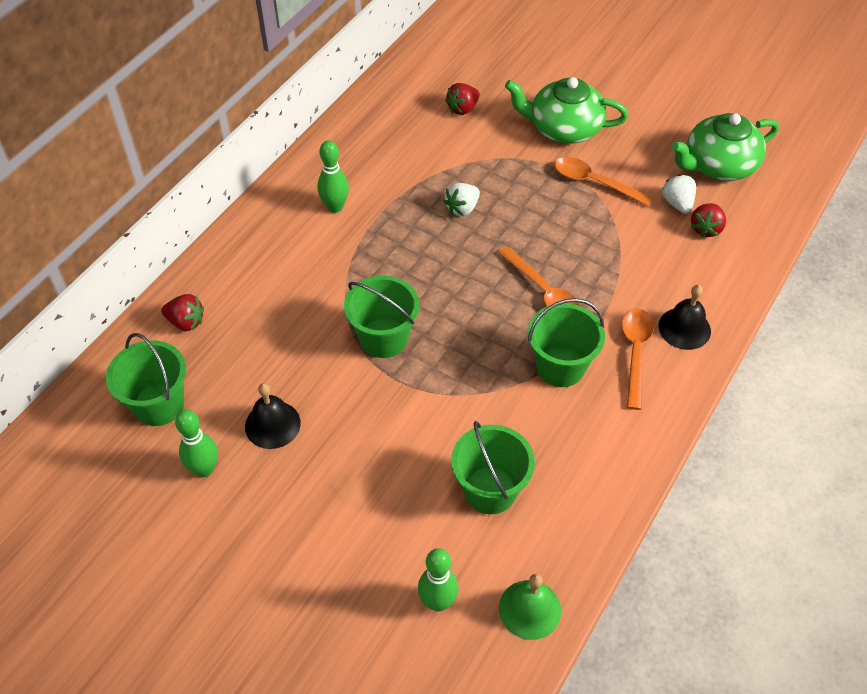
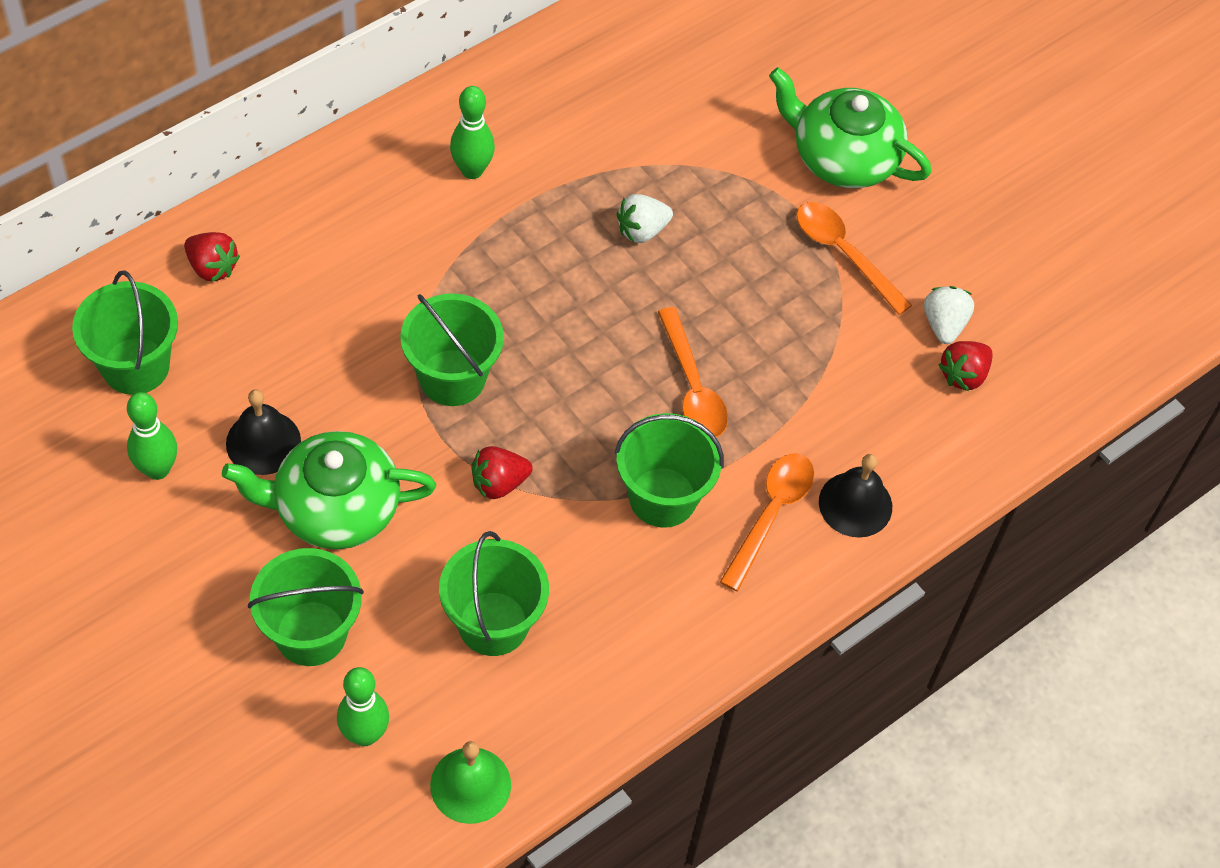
camera: 15 degrees right, 5 degrees up
(366, 544) = (311, 633): none -> green bucket
(462, 109) = (715, 80): red strawberry -> red strawberry (499, 483)
(718, 165) = (1034, 287): green teapot -> green teapot (335, 508)

